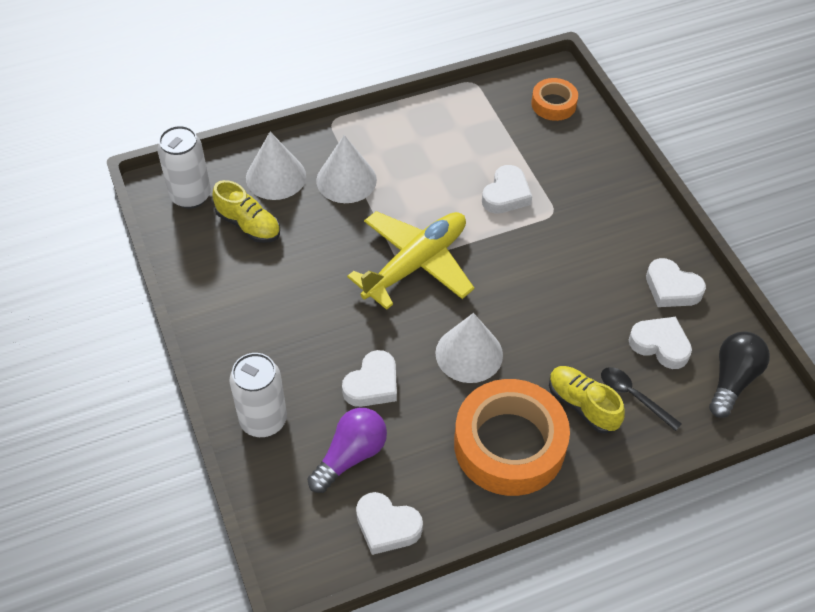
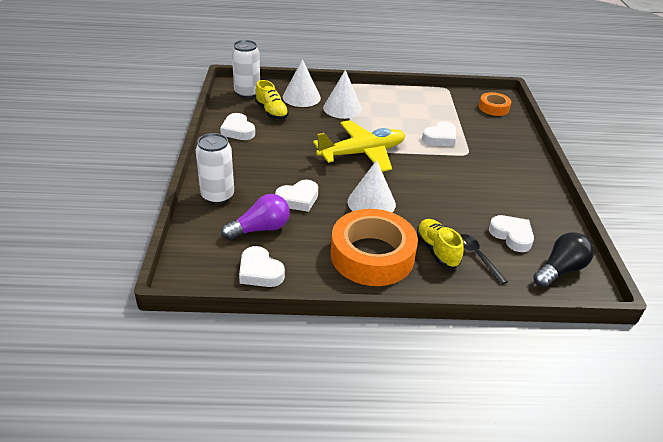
camera: 20 degrees right, 15 degrees down
(672, 288) = (534, 210): white heart -> white heart (238, 130)

